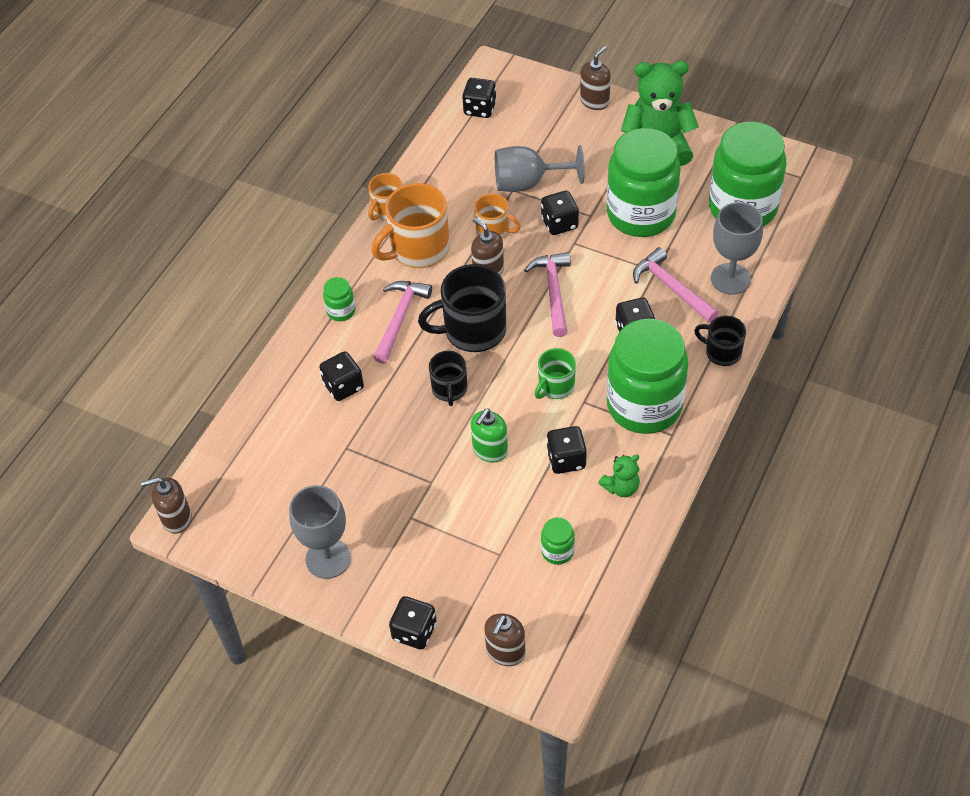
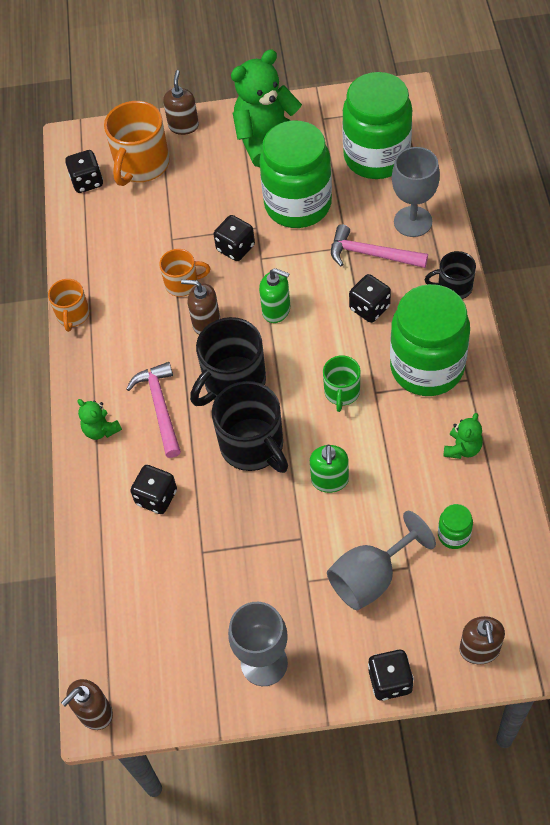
camera: 30 degrees left, 5 degrees up
(341, 311) = (101, 430): green jar -> green teddy bear
(418, 249) = (128, 336): orange mug -> orange mug (141, 165)
(449, 389) = (253, 446): black mug -> black mug, size x1.75
(528, 183) = (181, 226): grey goblet -> grey goblet (371, 577)
(553, 292) = (276, 310): pink hammer -> green soap dispenser
(566, 459) = (399, 451): black dice -> none

